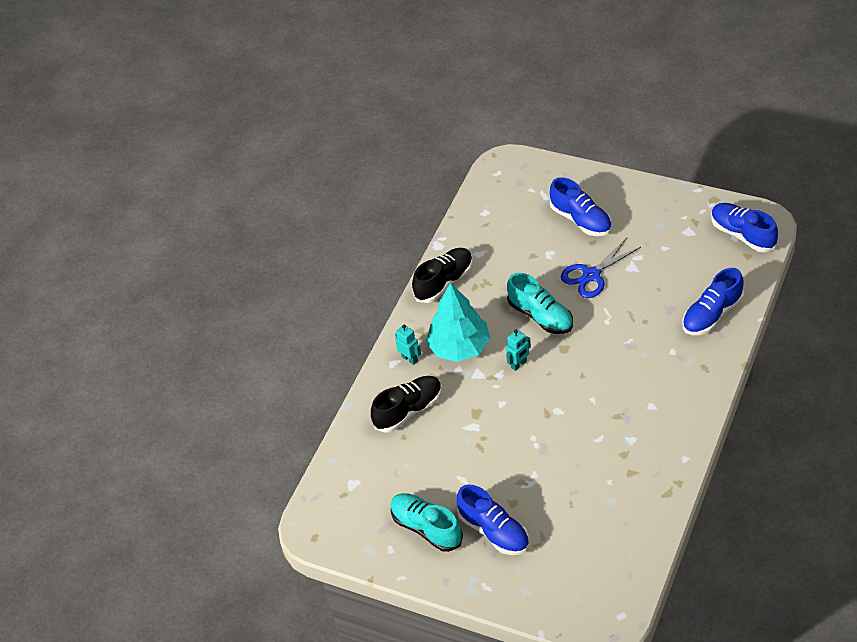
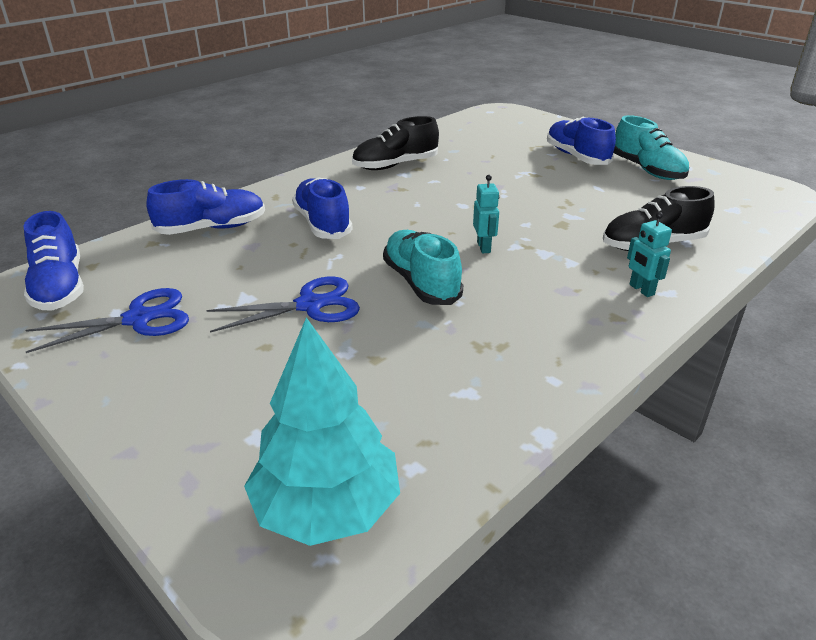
camera: 165 degrees left, 15 degrees down
(444, 282) = (553, 367): black shoe -> black shoe (395, 165)
(459, 347) = (560, 282): turquoise tree -> turquoise tree (327, 507)
(519, 364) = (484, 247): turquoise robot -> turquoise robot turned 105 degrees clockwise
(581, 220) = (248, 384): blue shoe -> blue shoe (322, 224)
(673, 232) = (138, 319): none -> blue scissors

